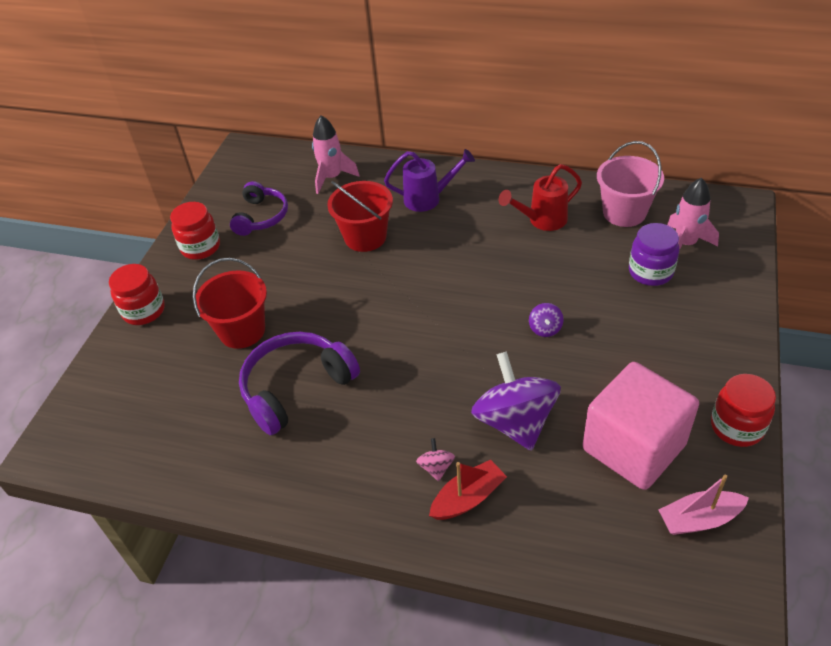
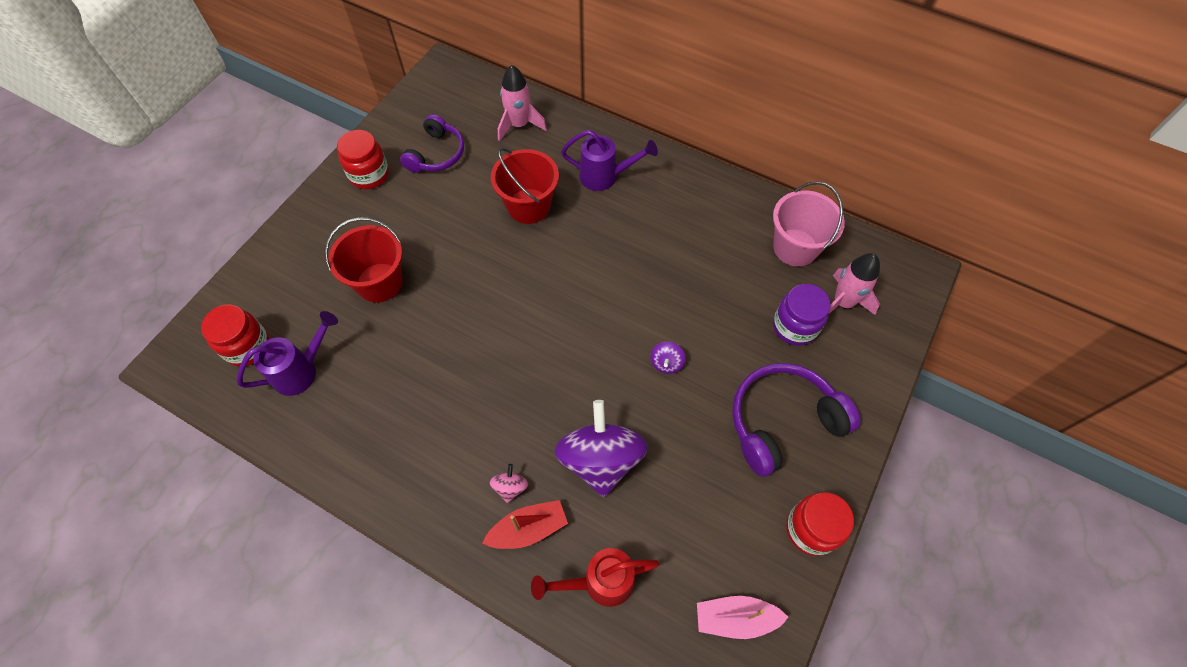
camera: 10 degrees right, 15 degrees up
(144, 311) = (296, 234): red jar -> red jar (247, 347)
(189, 422) = (302, 370): none -> purple watering can
(296, 388) = (410, 361): purple headphones -> purple headphones (782, 422)
(541, 220) = (708, 234): red watering can -> red watering can (599, 582)
(633, 447) = (703, 521): pink cube -> none

